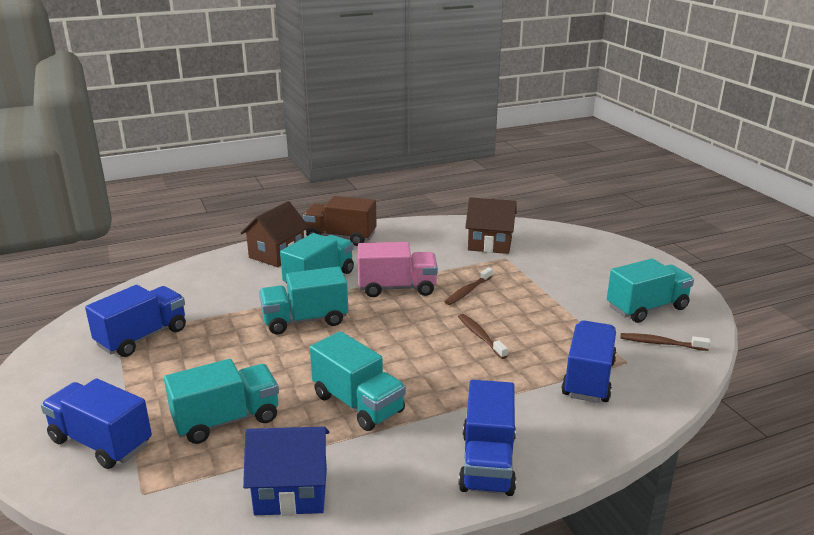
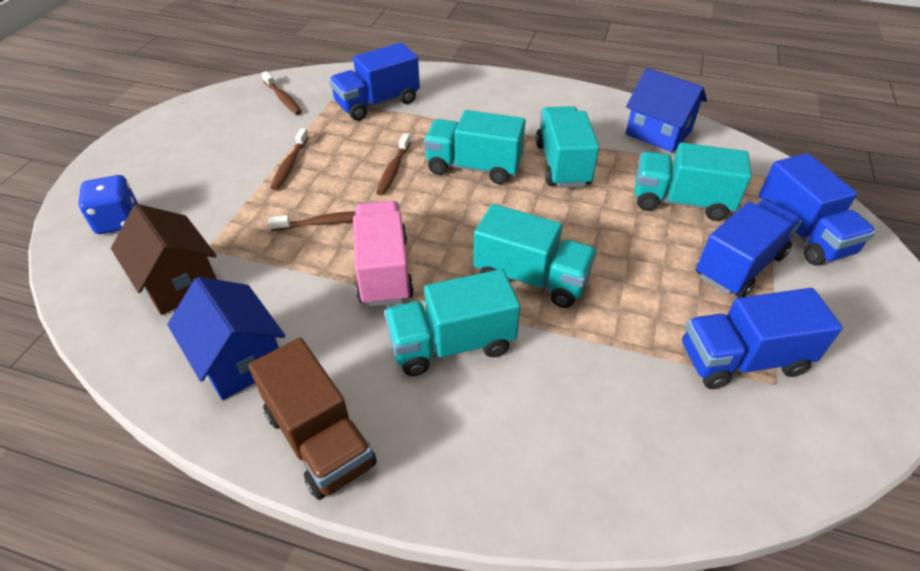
camera: 140 degrees left, 20 degrees up
(277, 254) = (457, 453): brown house -> none
(397, 288) = (383, 270): pink truck -> pink truck turned 45 degrees clockwise
(412, 239) = (239, 359): none -> blue house
(487, 463) = (518, 93): blue truck -> blue truck (739, 265)
(551, 307) = (290, 165): none -> brown toothbrush
(572, 246) = (118, 221): none -> blue dice
(647, 308) = (226, 124): turquoise truck -> turquoise truck (473, 167)

